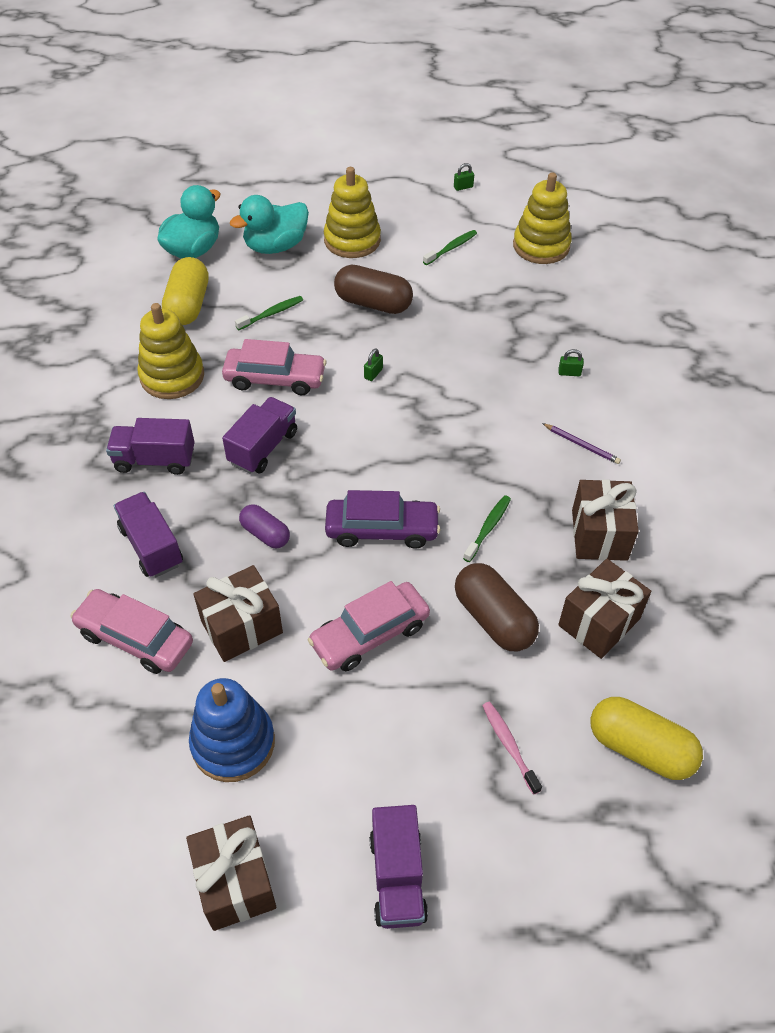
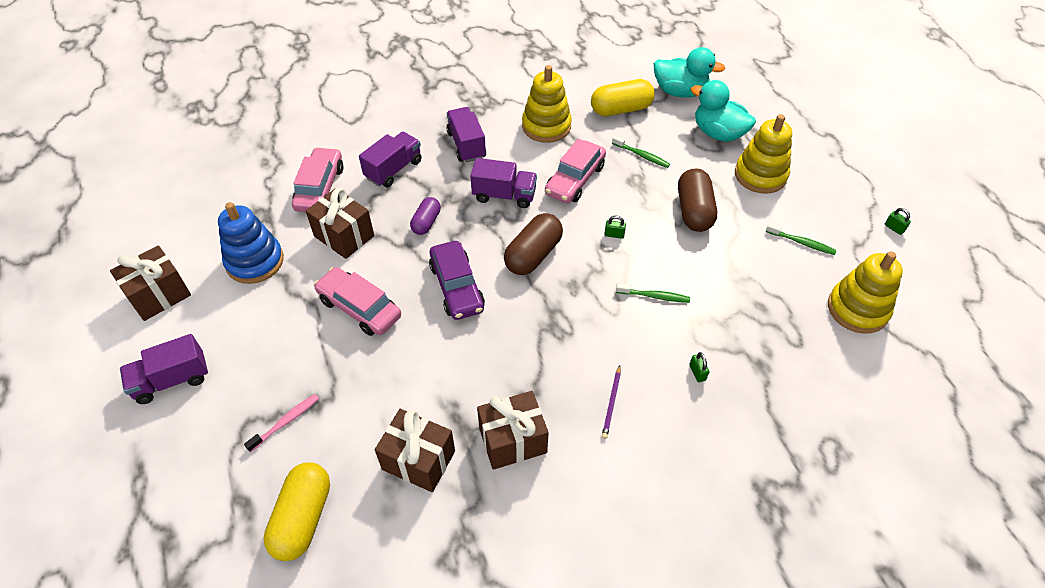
camera: 70 degrees right, 0 degrees up
(275, 379) = (575, 180): pink car -> pink car turned 45 degrees clockwise
(488, 528) = (486, 355): green toothbrush -> green toothbrush (654, 296)
(493, 619) = (397, 382): brown capsule -> brown capsule (533, 255)

